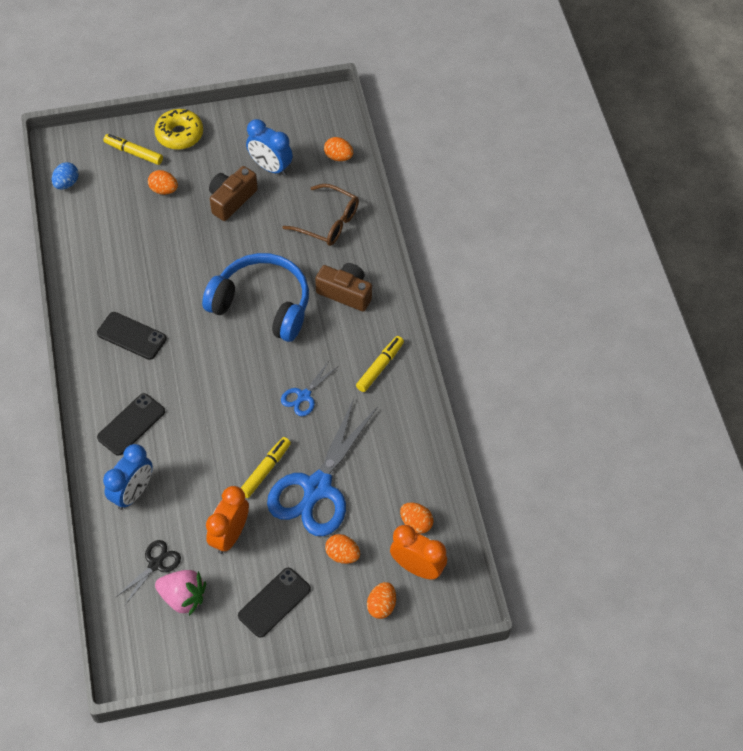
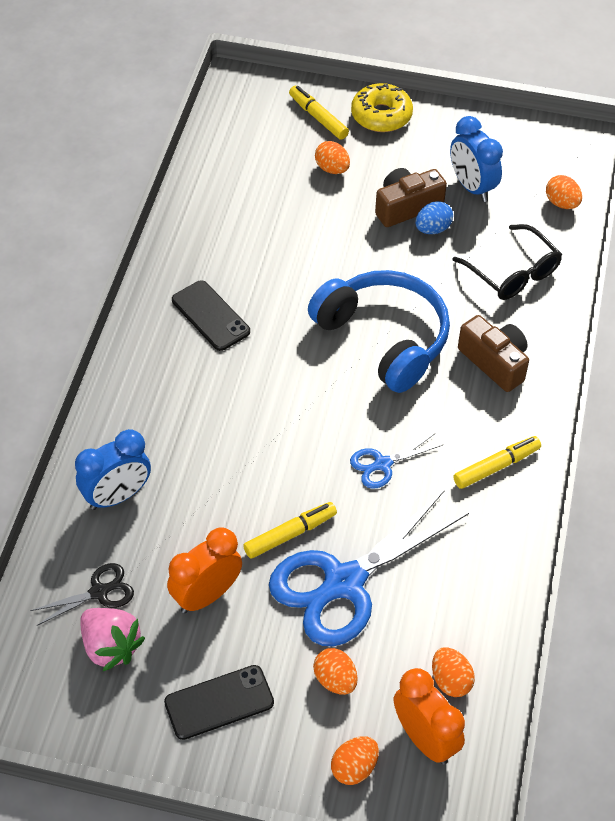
camera: 25 degrees right, 5 degrees down
(66, 183) = (224, 124): blue egg -> blue egg (432, 229)
(131, 424) = (157, 416): black phone -> none
(328, 222) = (512, 273): brown glasses -> black glasses

